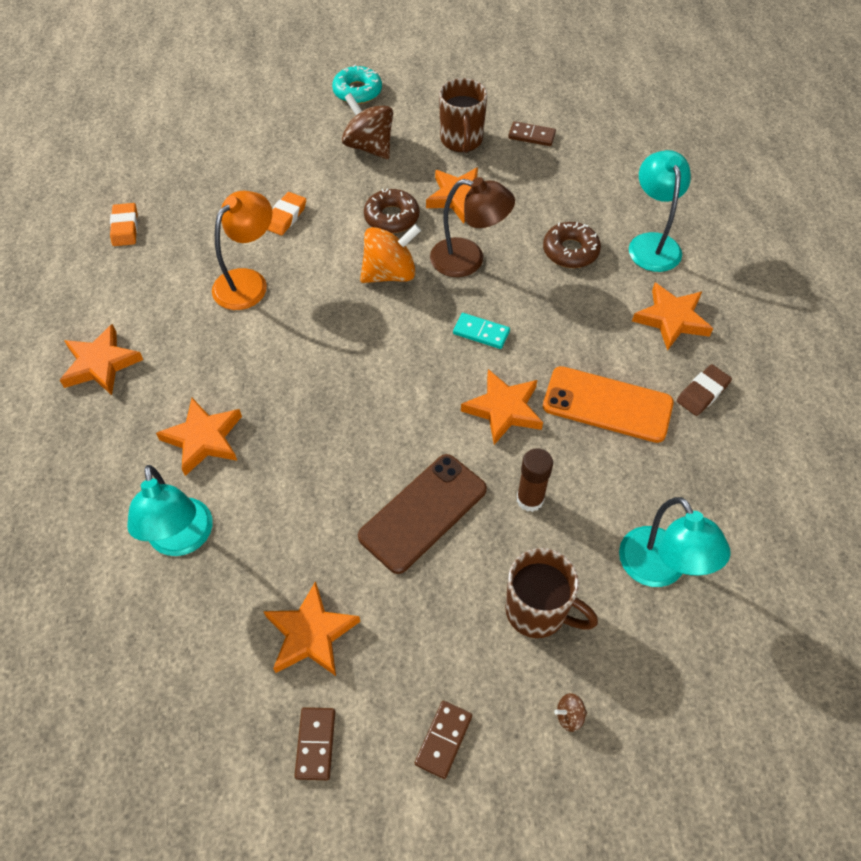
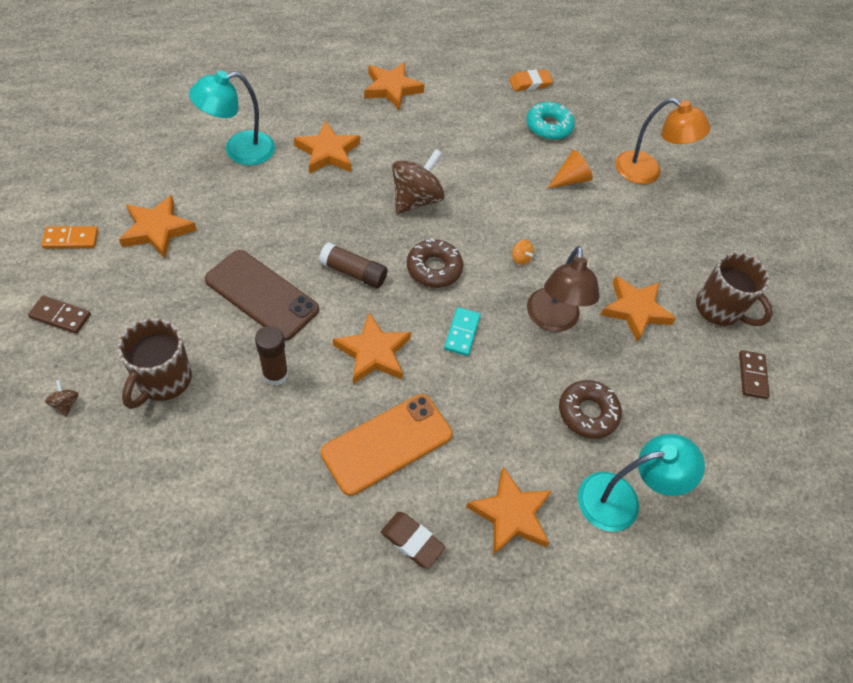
camera: 75 degrees right, 0 degrees up
(248, 282) = (489, 162): orange lamp -> orange lamp (647, 172)
(285, 217) = (570, 179): orange eraser -> orange cone
(316, 744) = (71, 239): brown domino -> orange domino
(357, 91) = (756, 219): turquoise donut -> turquoise donut (548, 126)
(369, 147) = (681, 233): brown spinning top -> brown spinning top (415, 199)
(390, 273) = (520, 258): orange spinning top -> orange spinning top, size x0.41
(391, 217) = (591, 256): brown donut -> brown donut (434, 268)
(397, 421) = (353, 272): none -> brown glue stick
(461, 141) = (719, 309): brown mug -> brown mug turned 120 degrees counterclockwise
(607, 405) = (387, 443): orange phone -> orange phone turned 45 degrees clockwise
(659, 570) = (198, 483): turquoise lamp -> none

